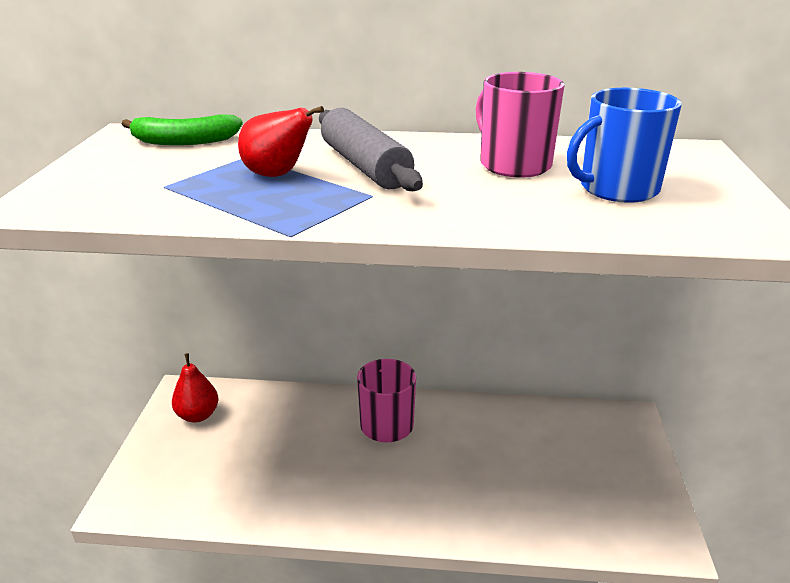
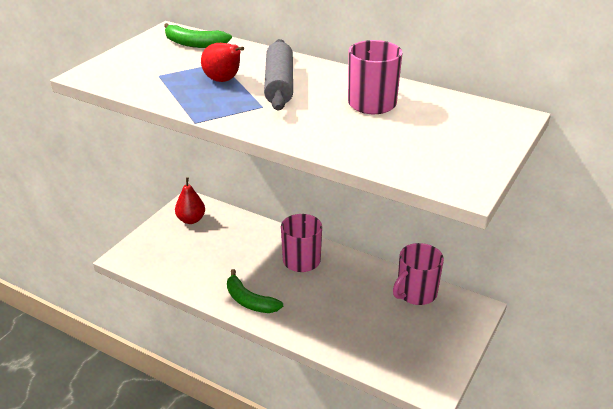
camera: 25 degrees right, 5 degrees up
(354, 505) = (249, 301): none -> green banana
(552, 422) = (416, 293): none -> pink mug
(617, 189) = (414, 135): blue mug -> none

